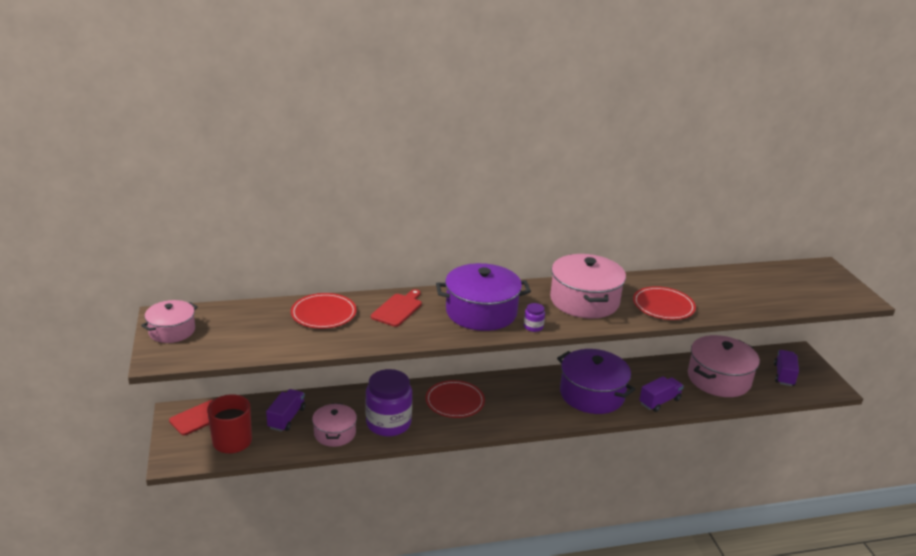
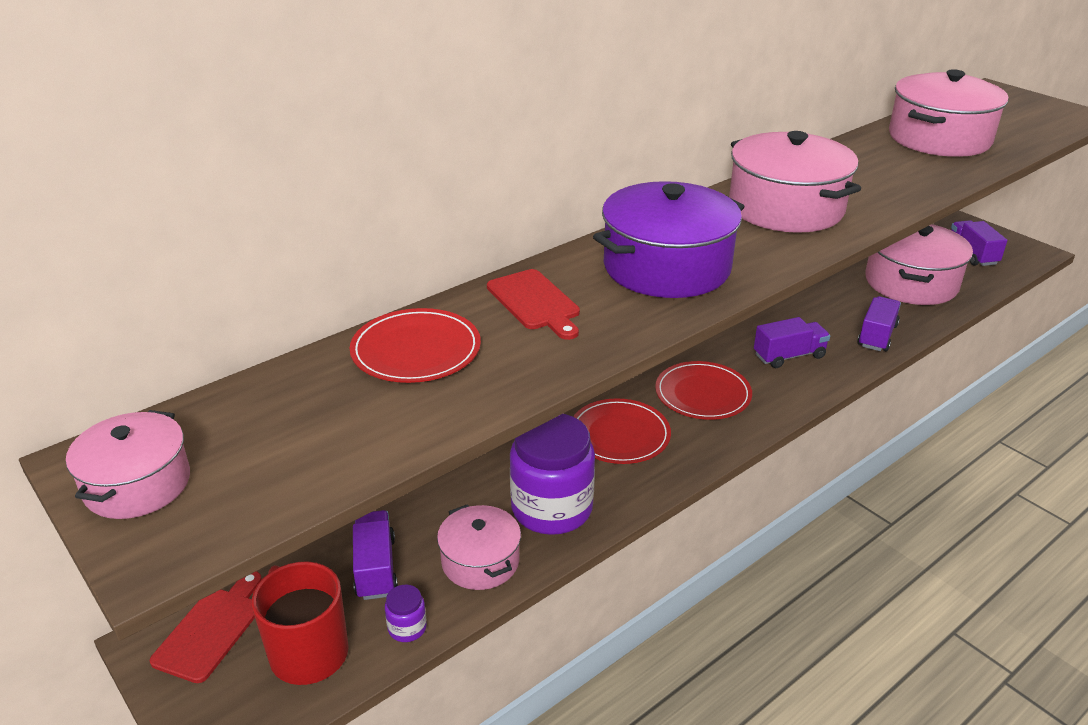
camera: 25 degrees left, 5 degrees up
(398, 309) = (535, 302): red cutting board -> red cutting board turned 150 degrees clockwise
(533, 327) = (764, 265): purple jar -> purple jar (407, 628)
(592, 394) = (789, 356): purple pot -> purple truck
(663, 306) = (889, 185): red plate -> red plate (702, 394)
(737, 287) = (939, 138): none -> pink pot

